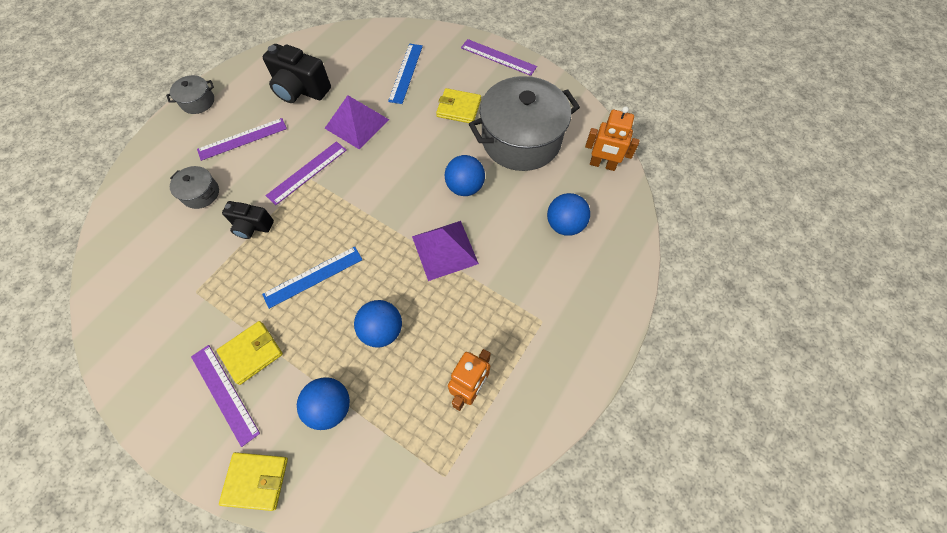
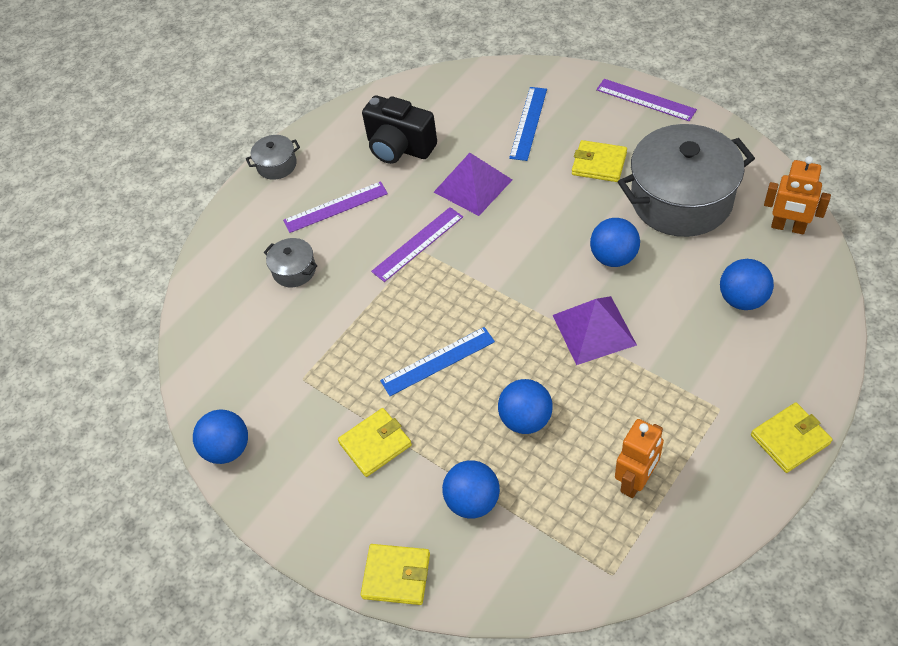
camera: 10 degrees right, 10 degrees down
(121, 357) = (228, 449): none -> blue ball
(224, 393) = (350, 486): purple ruler -> none
(252, 226) = (359, 306): black camera -> none
(597, 348) = (790, 439): none -> yellow wallet

